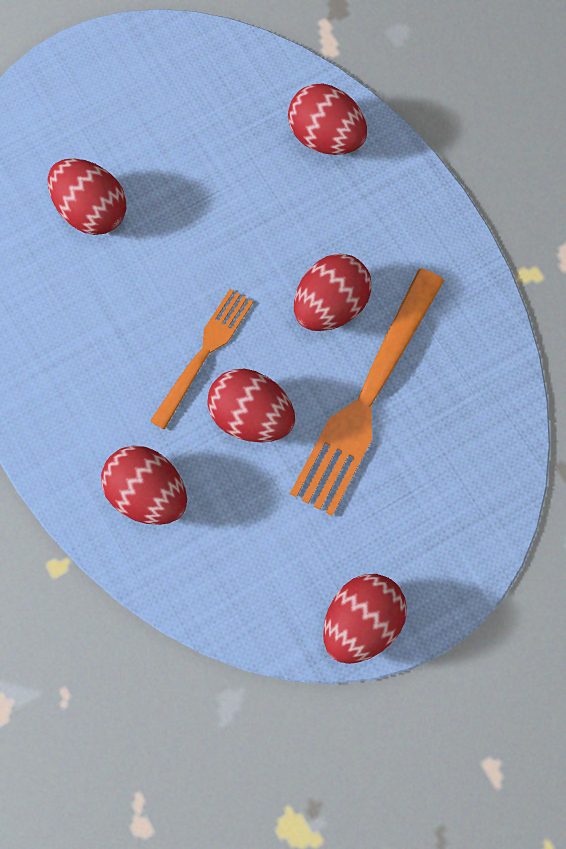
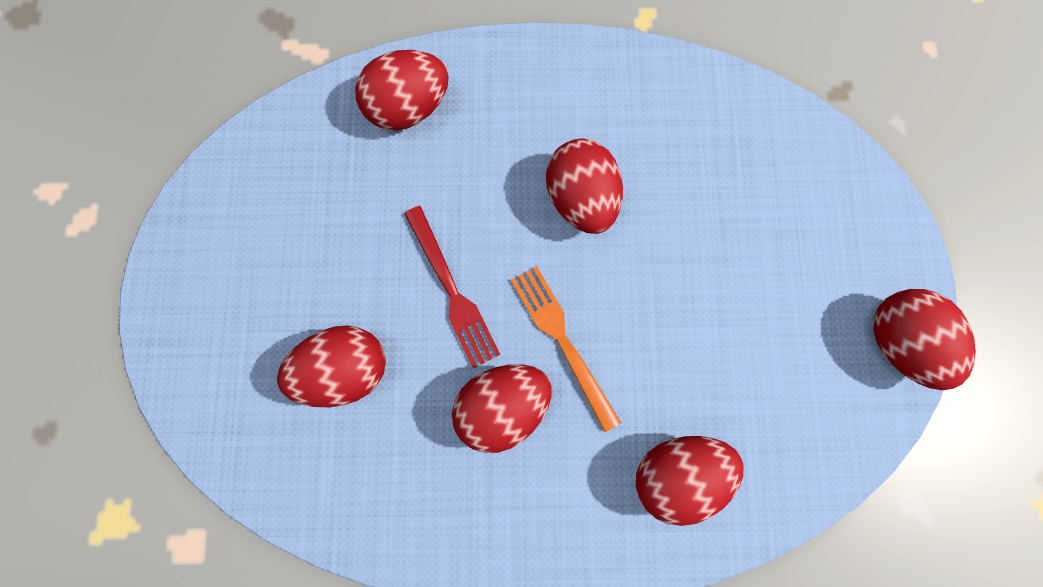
camera: 60 degrees left, 5 degrees up
(195, 252) = (452, 291): none -> red fork
(251, 416) = (650, 331): red egg -> red egg (503, 405)
(366, 398) = (688, 217): orange fork -> none

